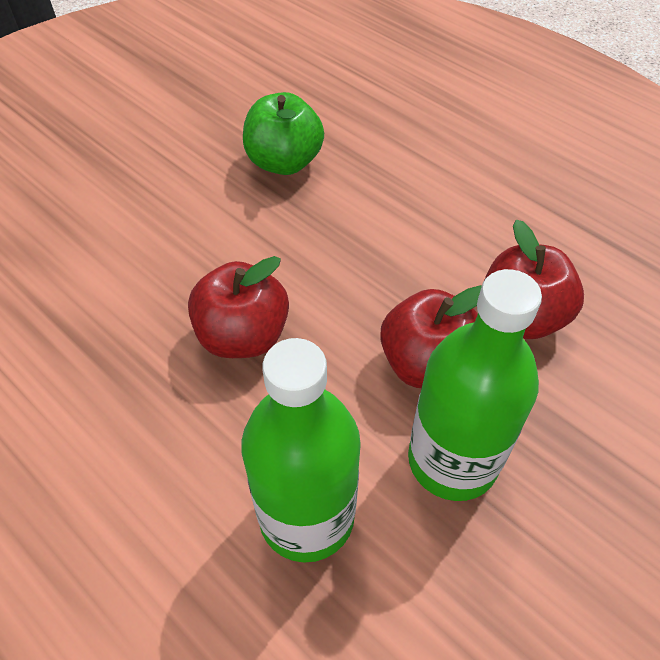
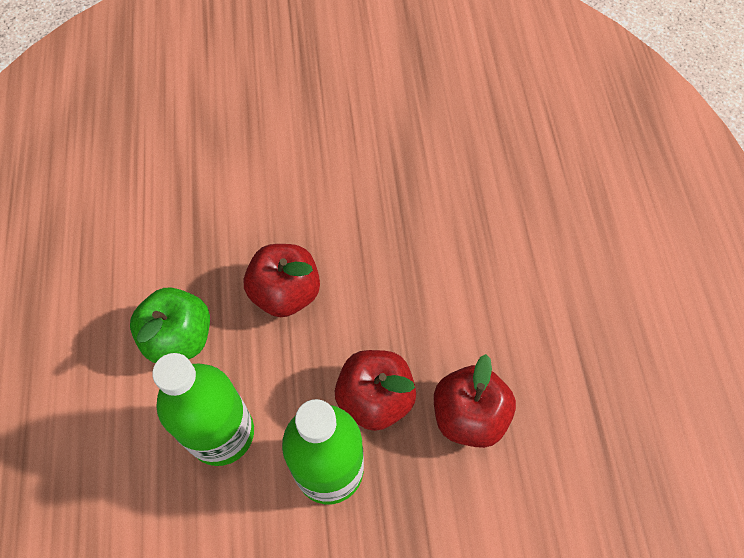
camera: 40 degrees right, 10 degrees up
(284, 162) = (426, 178): green apple -> green apple (179, 338)

